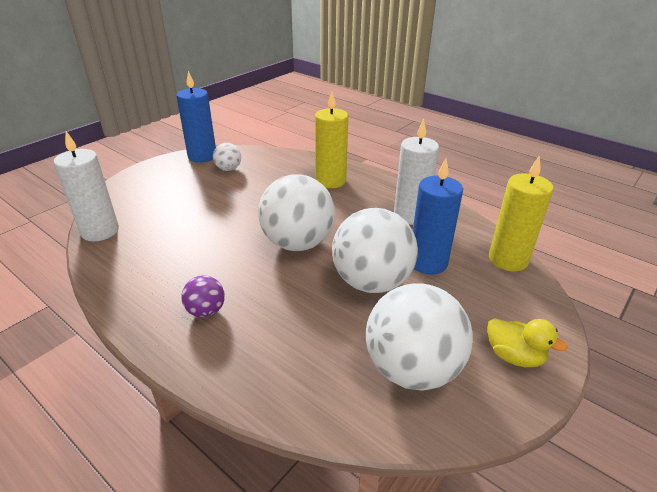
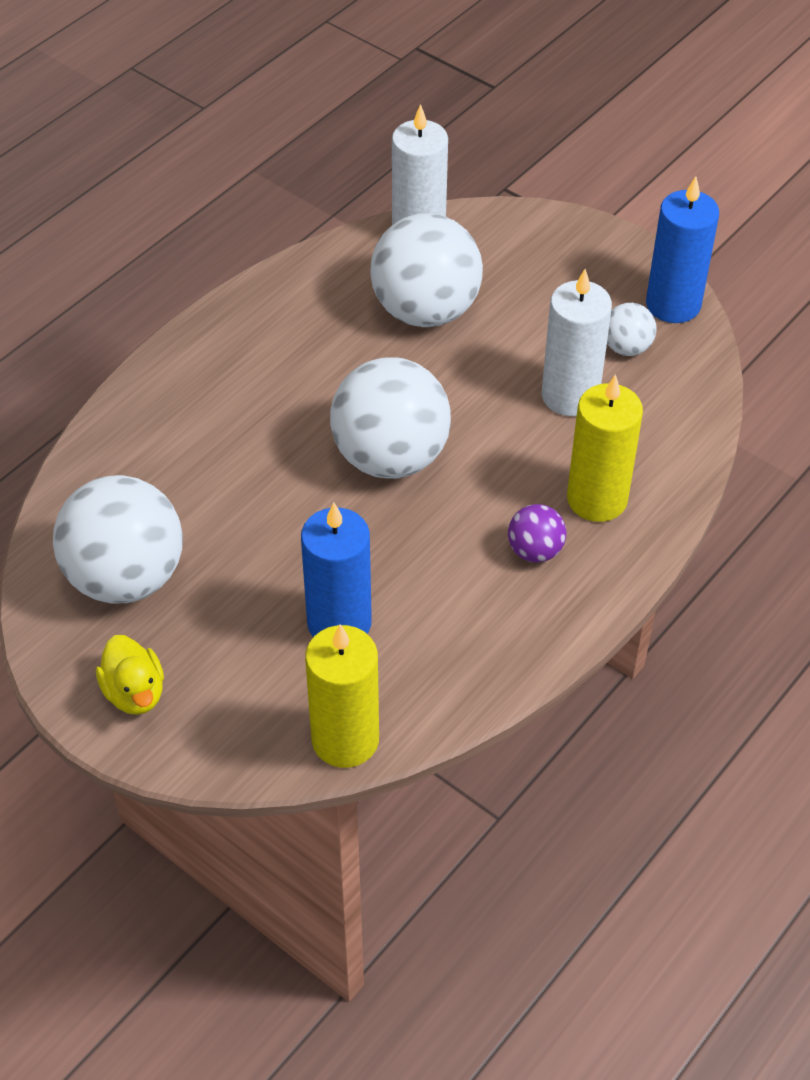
camera: 90 degrees right, 15 degrees up
(206, 311) = (243, 372): purple ball -> purple ball (535, 551)
(371, 282) = (293, 546): white ball -> white ball (425, 311)
(410, 215) = (478, 615): white candle -> white candle (570, 396)
(514, 356) = (135, 693): yellow duck -> yellow duck turned 60 degrees counterclockwise

